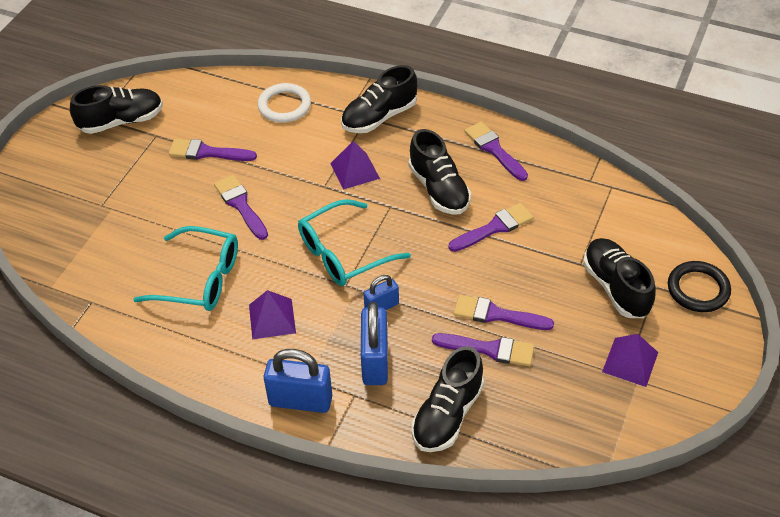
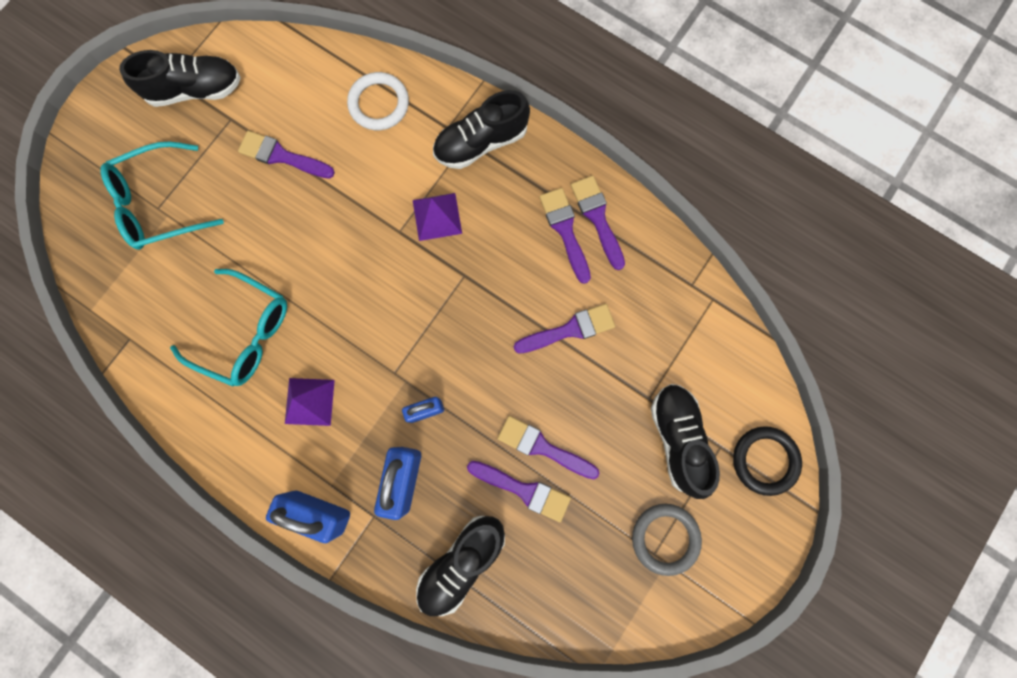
camera: 10 degrees right, 30 degrees up
(240, 205) = (304, 240): purple brush -> purple brush (565, 230)
(343, 253) = (401, 330): turquoise glasses -> turquoise glasses (159, 204)
(439, 189) = (523, 262): black shoe -> none
(630, 362) = (665, 538): purple pyramid -> grey ring

